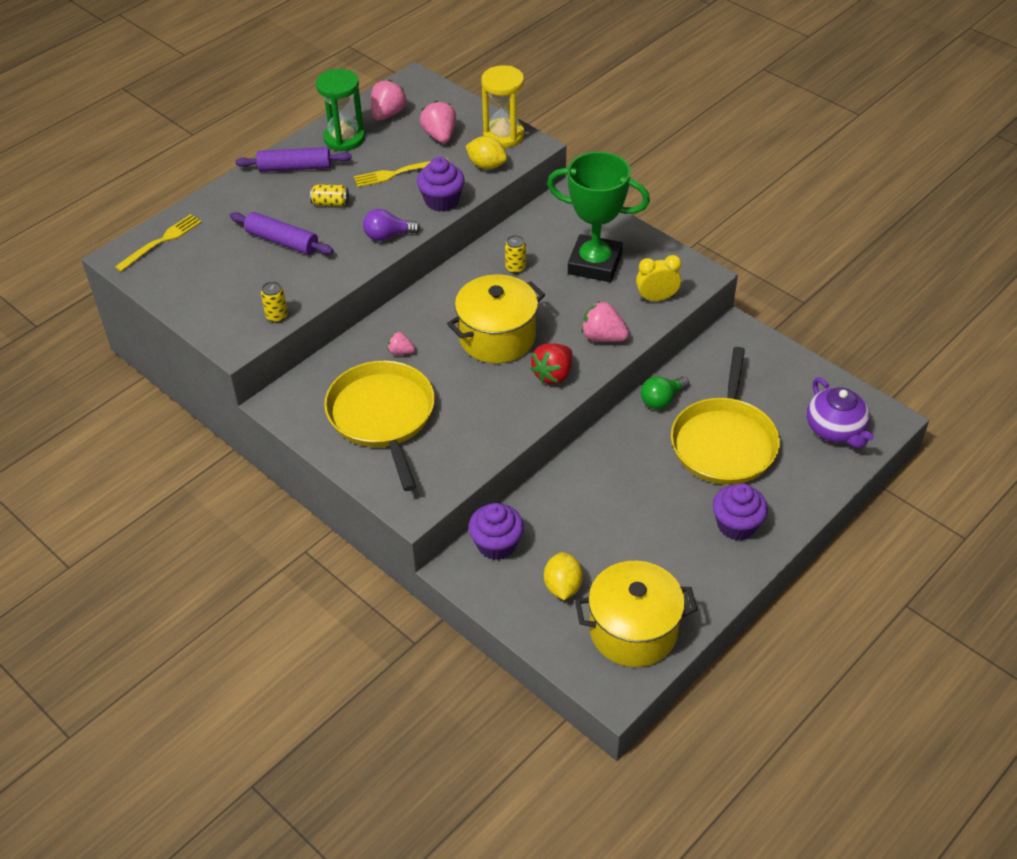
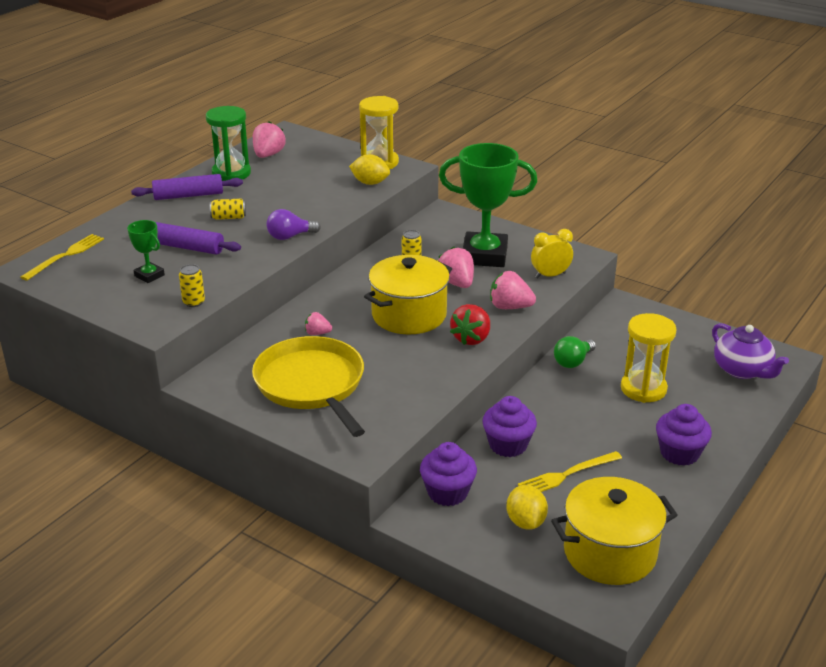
camera: 10 degrees left, 15 degrees down
(239, 276) = (149, 275): none -> green trophy
(398, 173) = (288, 193): yellow fork -> yellow fork (567, 474)
(440, 136) = (321, 166): pink strawberry -> pink strawberry (456, 283)
(442, 201) = (335, 209): purple cupcake -> purple cupcake (508, 445)
(724, 442) = (643, 389): yellow pan -> yellow hourglass

